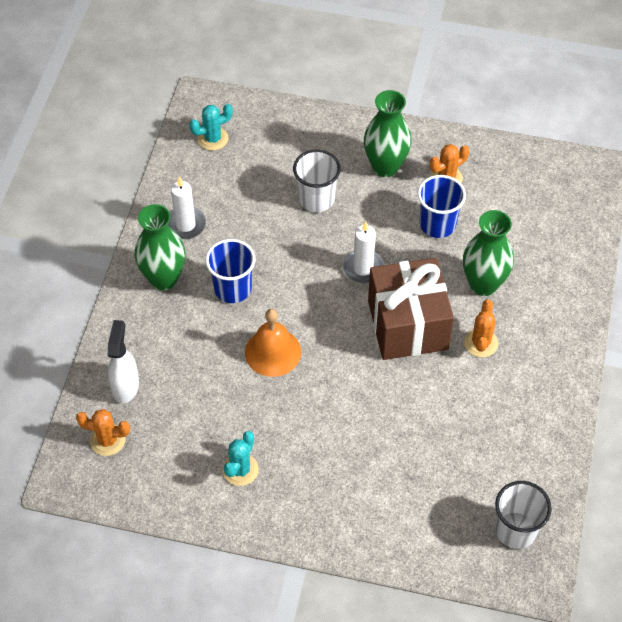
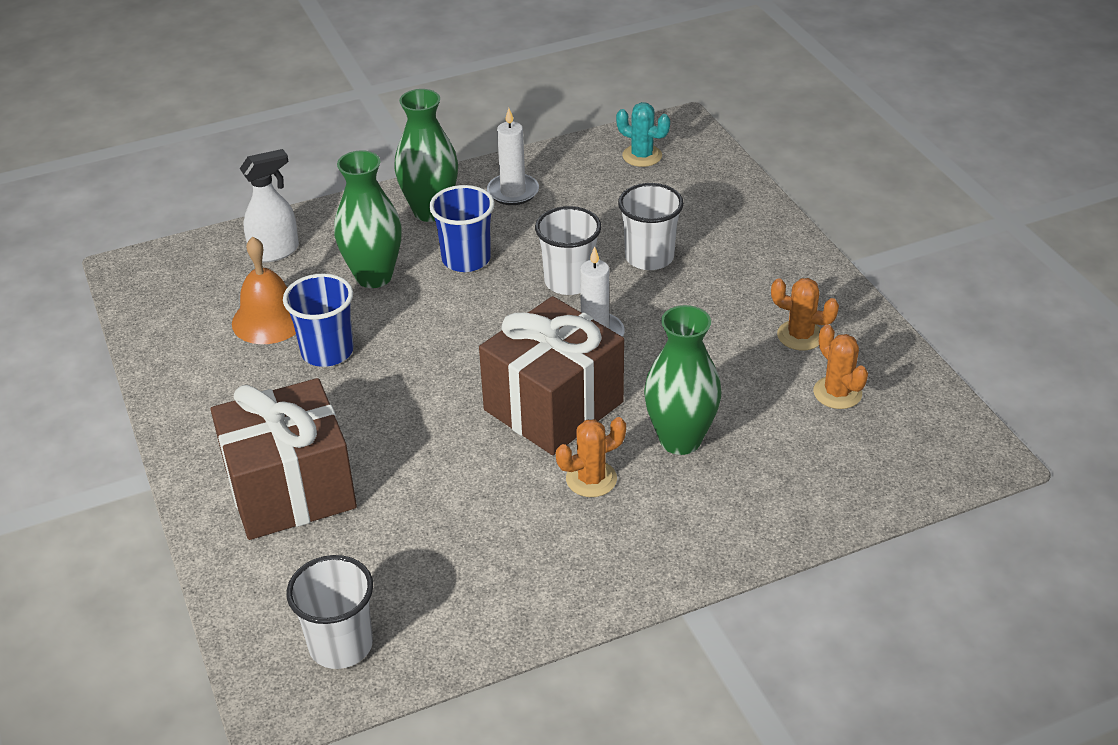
camera: 55 degrees right, 15 degrees down
(107, 440) = (200, 272): orange cactus -> orange cactus (837, 393)
(240, 470) = (239, 375): turquoise cactus -> none
(273, 352) = (412, 325): orange bell -> orange bell (269, 319)
(303, 251) = (569, 281): none -> white cup
(371, 493) = (290, 489): none -> brown gift
(385, 167) = (755, 283): green vase -> green vase (374, 276)
(437, 224) = (723, 361): blue cup -> blue cup (327, 352)

